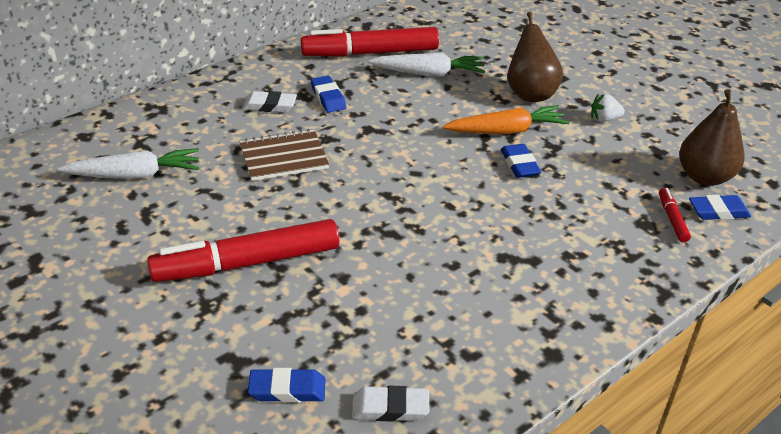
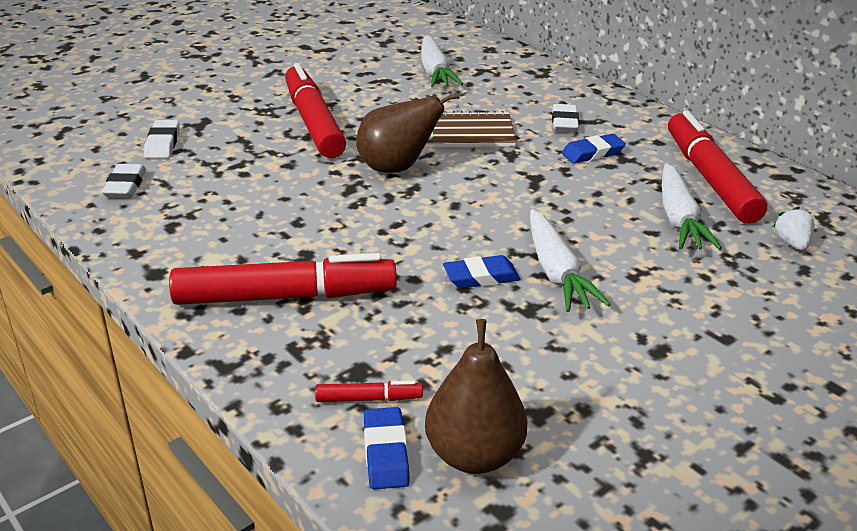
camera: 90 degrees right, 5 degrees down
(283, 157) = (472, 132): brown notebook -> brown notebook turned 75 degrees counterclockwise
(287, 389) = (163, 143): blue eraser -> white eraser
(507, 131) = (556, 272): orange carrot -> white carrot
(530, 94) = (660, 300): brown pear -> brown pear (397, 168)
(568, 266) = (284, 296): none -> red marker
(604, 119) = (614, 366): white strawberry -> white strawberry (791, 243)

